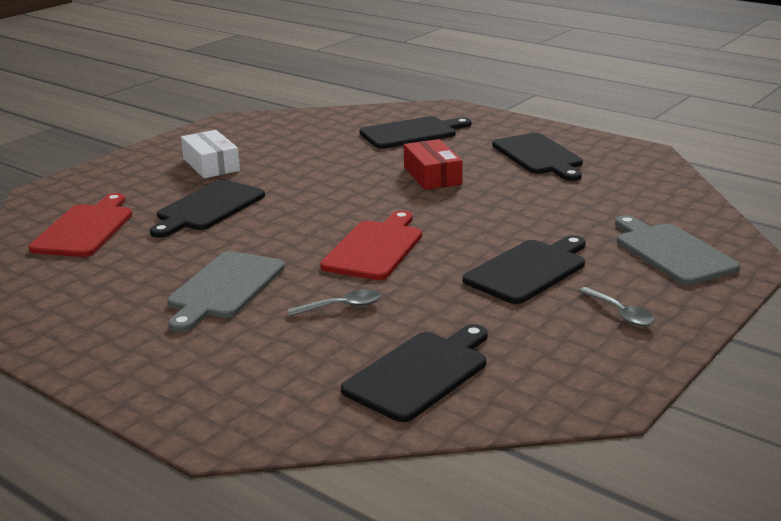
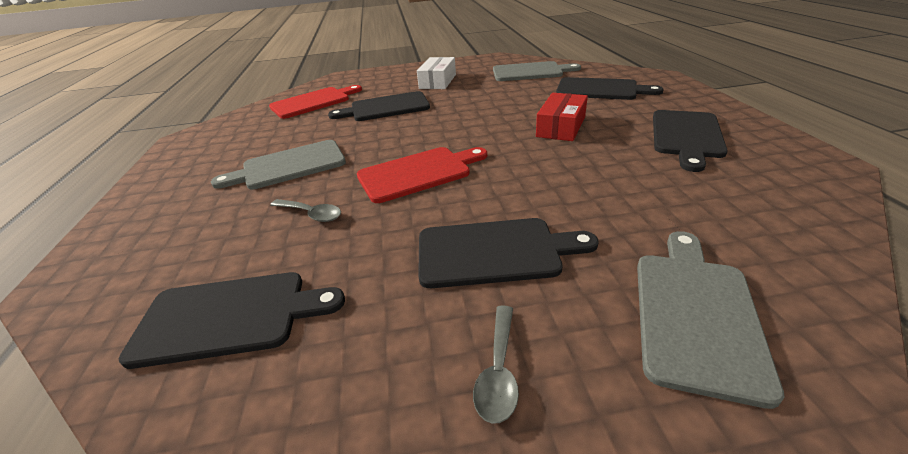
camera: 45 degrees right, 10 degrees up
(306, 130) = (530, 72): none -> grey cutting board

